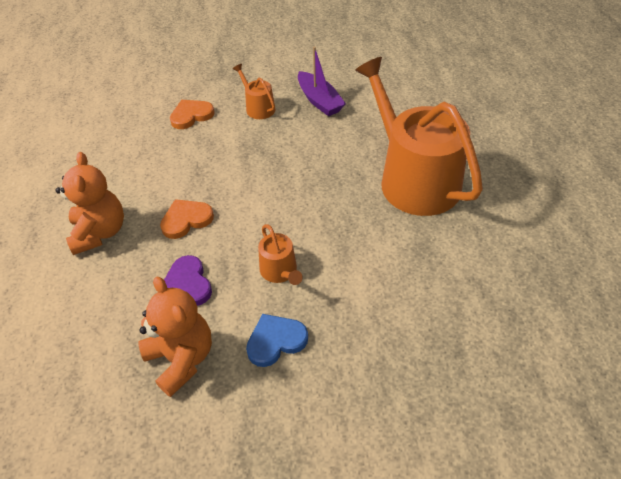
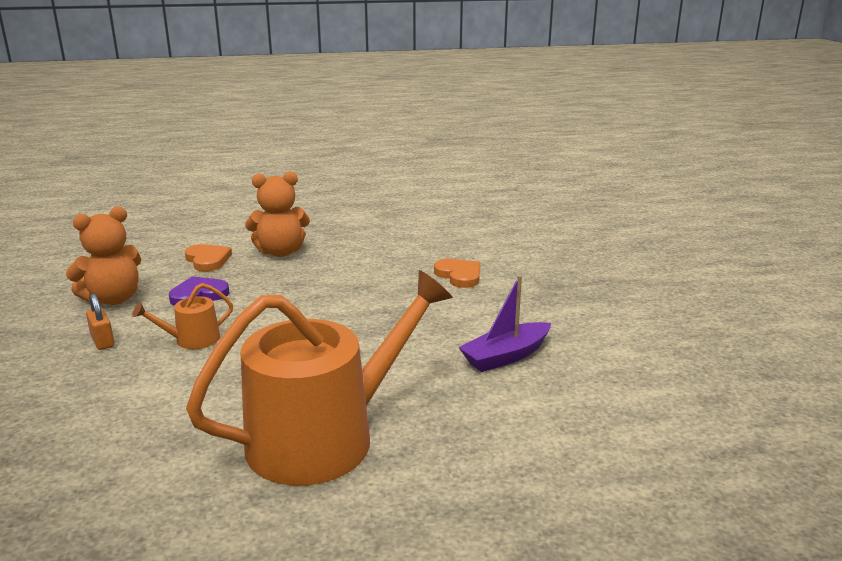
camera: 85 degrees right, 25 degrees down
(186, 220) = (285, 287): orange heart -> orange heart (207, 260)
(258, 108) = (481, 313): orange watering can -> none
(276, 341) = (102, 341): blue heart -> orange padlock

